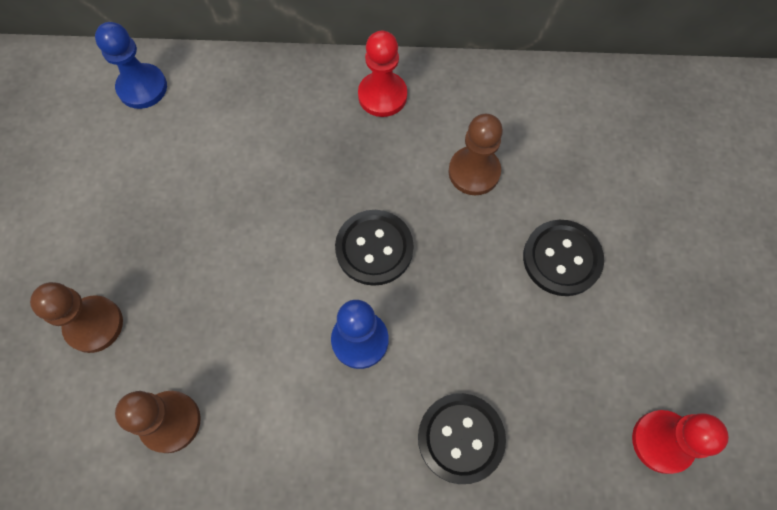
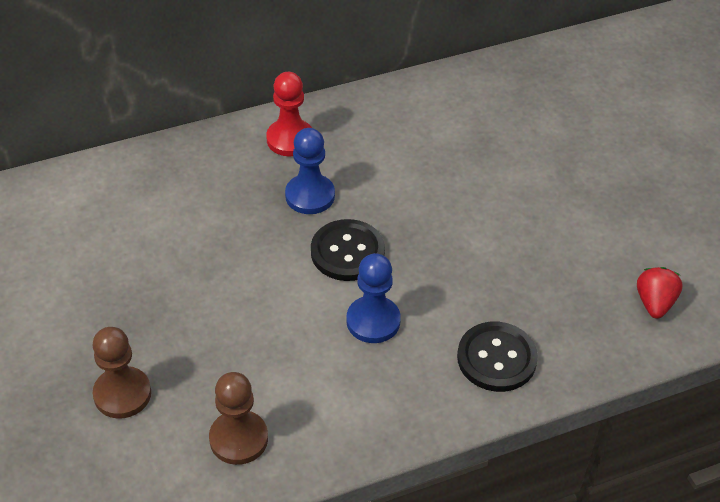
camera: 25 degrees left, 20 degrees down
(142, 88) = (58, 200): blue pawn -> blue pawn (310, 196)
(474, 172) = (402, 170): brown pawn -> none
(562, 258) = (509, 207): black button -> none
(662, 441) = (654, 303): red pawn -> red strawberry

